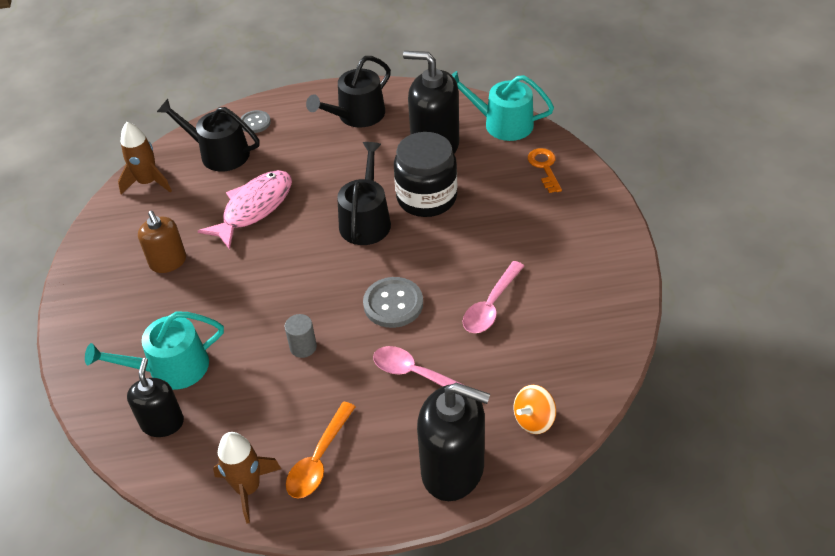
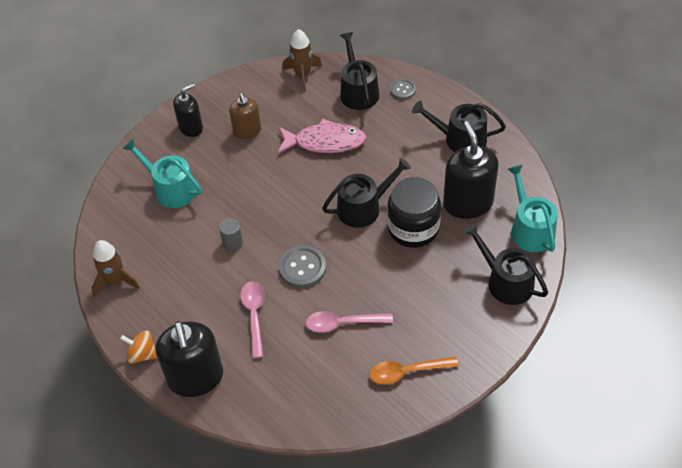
camera: 55 degrees right, 5 degrees up
(162, 423) = (131, 212): black soap dispenser -> black soap dispenser (191, 127)
(168, 262) = (247, 131): brown soap dispenser -> brown soap dispenser turned 45 degrees counterclockwise
(319, 459) = (157, 303): orange spoon -> orange spoon (407, 372)
(534, 420) = (264, 402): orange spinning top -> orange spinning top (142, 354)
(544, 167) = (505, 281): orange key -> black watering can

